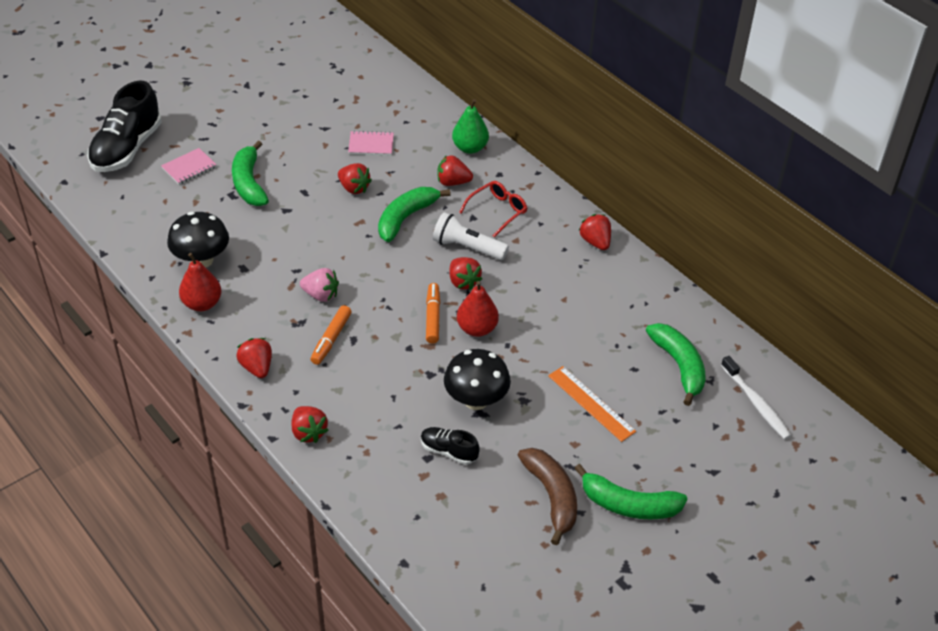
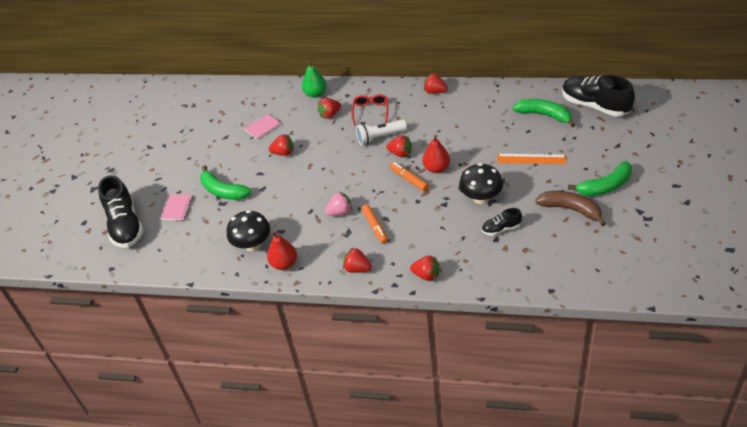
camera: 35 degrees left, 0 degrees up
(406, 218) = (330, 147): green banana -> none
(756, 403) = (595, 105): white toothbrush -> black shoe

